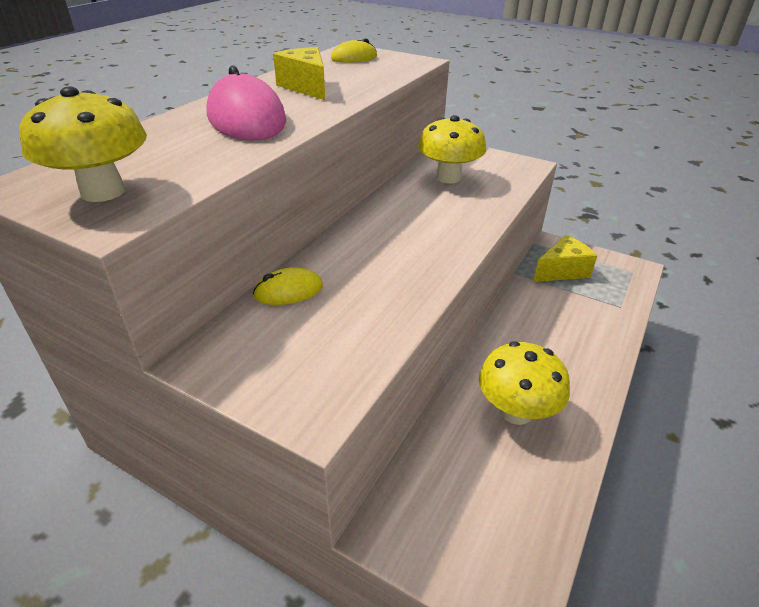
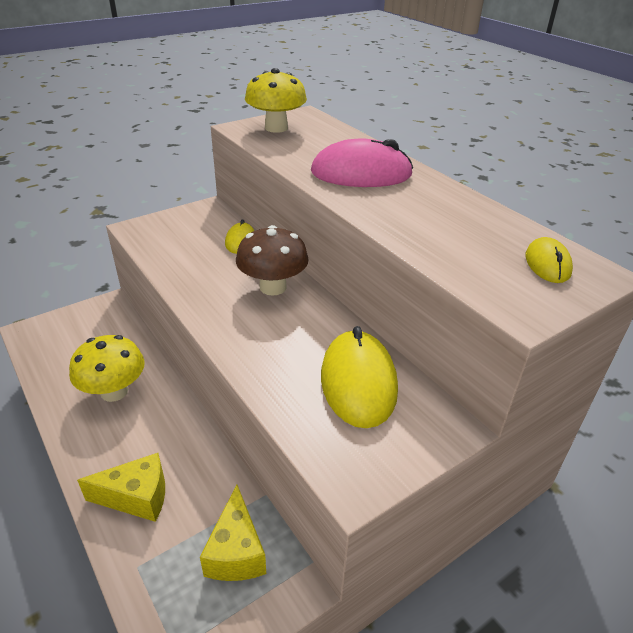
camera: 115 degrees right, 0 degrees up
(306, 87) = (433, 210): yellow cheese -> yellow cheese (137, 497)
(368, 240) = (273, 287): none -> brown mushroom
(448, 177) = (358, 382): yellow mushroom -> yellow mouse

